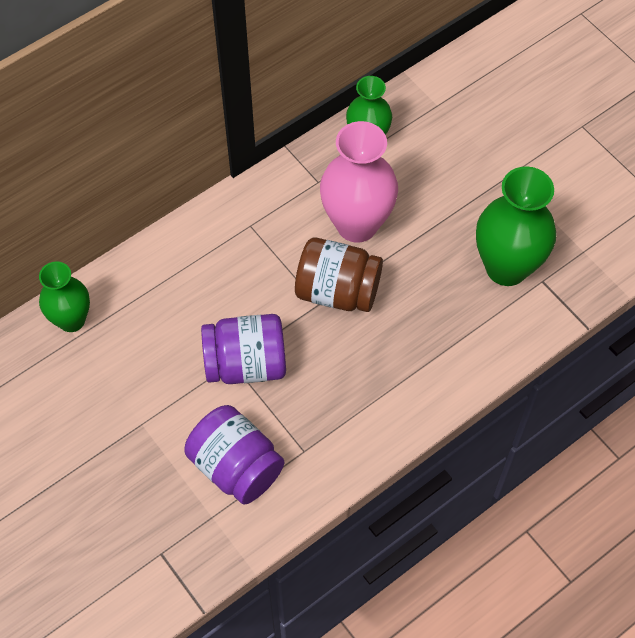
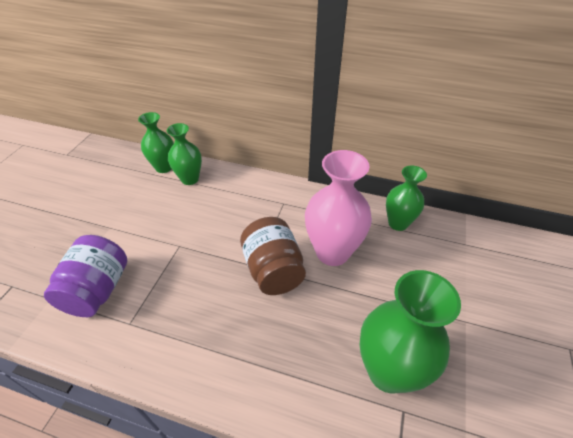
camera: 55 degrees right, 15 degrees down
(122, 301) = (190, 179): none -> green vase
(246, 364) = (182, 253): purple jar -> none

